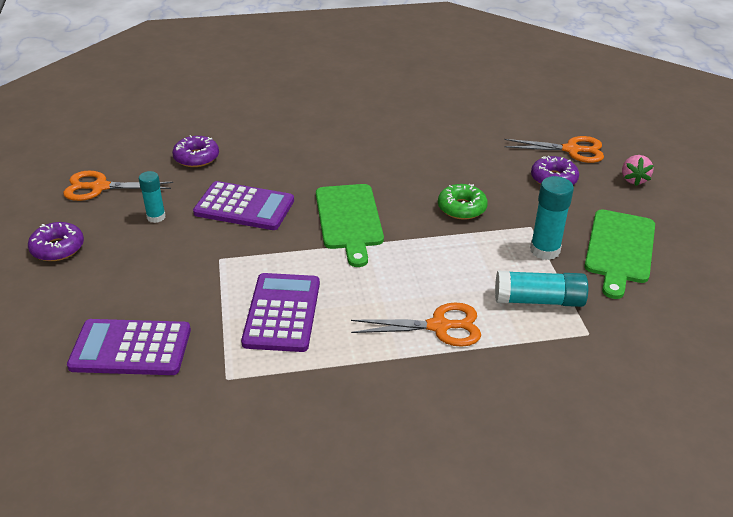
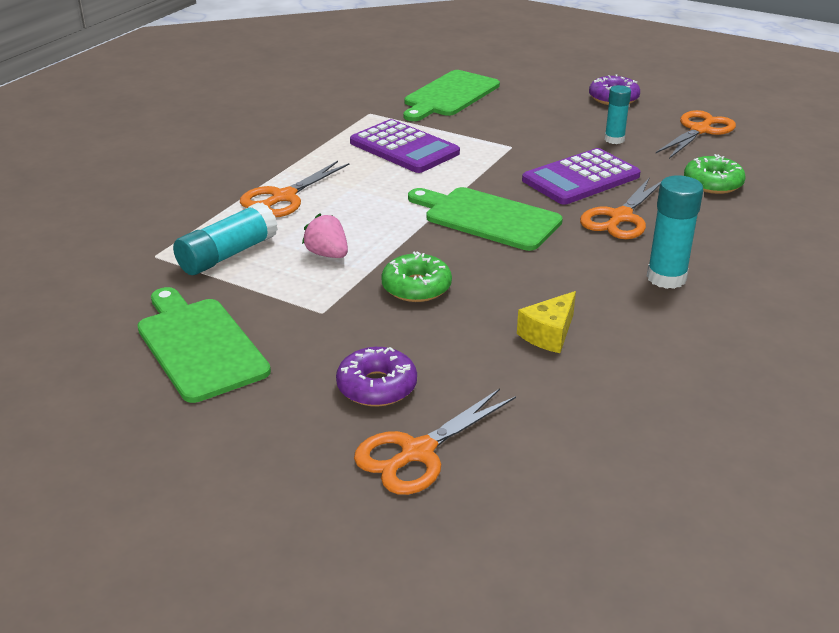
camera: 130 degrees right, 5 degrees down
(131, 348) = (449, 95): purple calculator -> green cutting board
(196, 157) = (712, 183): purple donut -> green donut
(287, 173) = (620, 217): none -> orange scissors
(442, 152) = (549, 334): none -> yellow cheese
(544, 250) = (276, 298): turquoise glue stick -> turquoise glue stick (666, 278)
(633, 179) = (277, 459): pink strawberry -> pink strawberry (327, 254)

